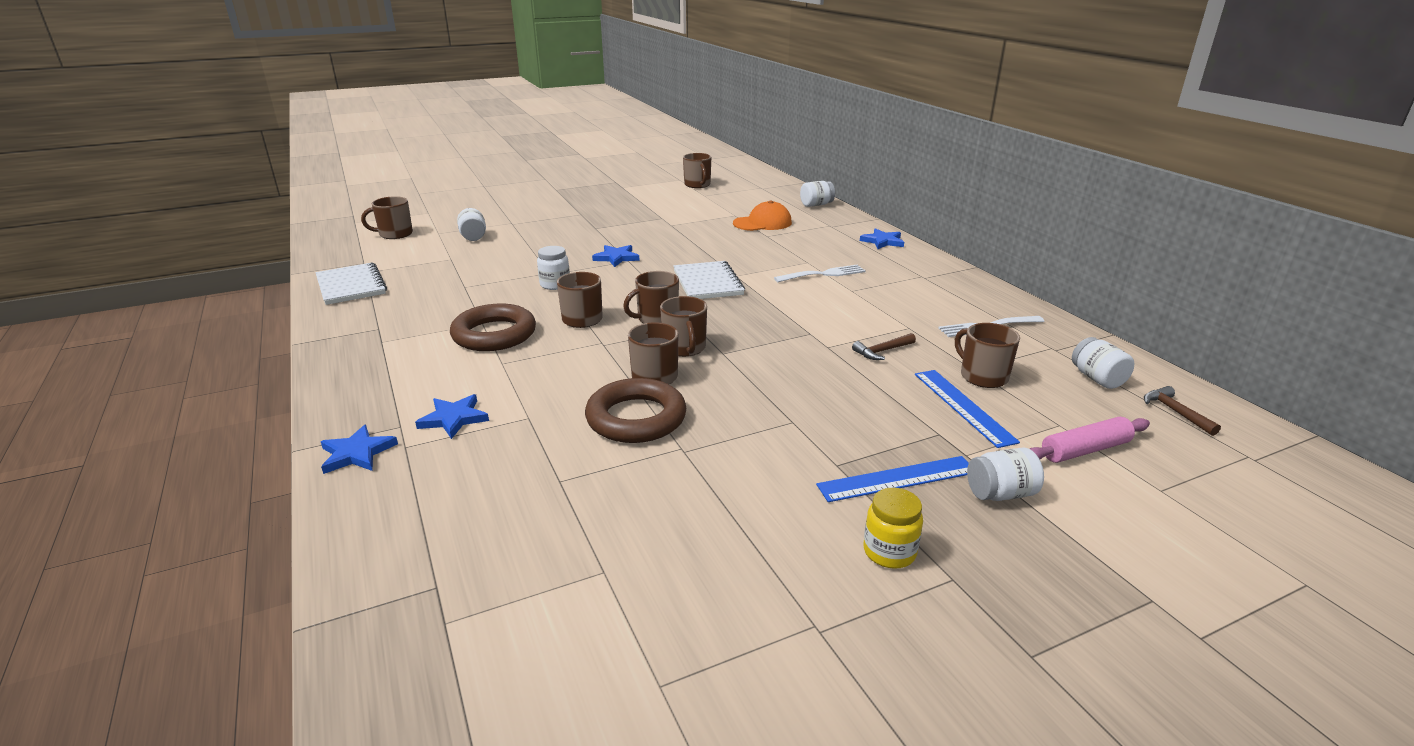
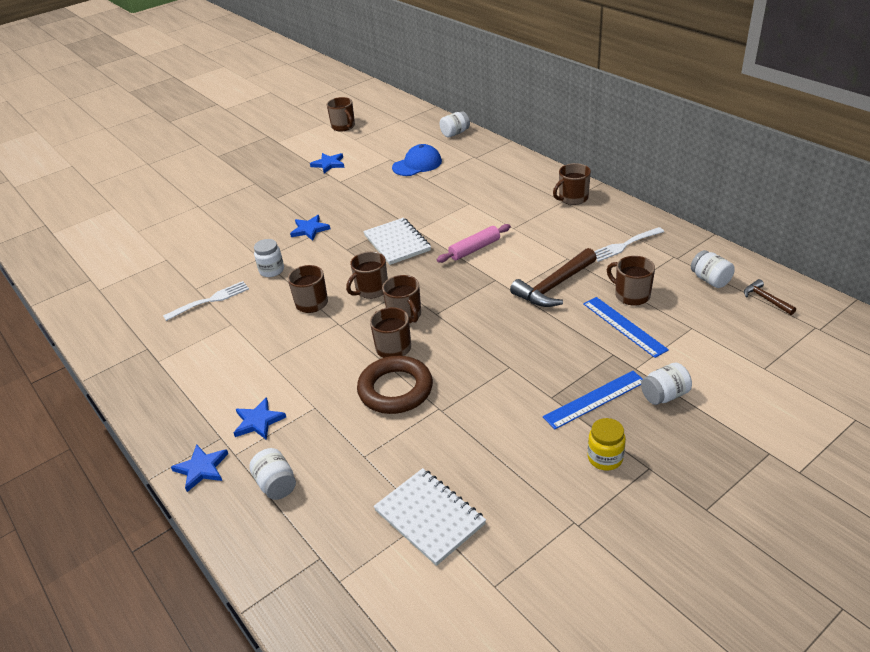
camera: 10 degrees left, 10 degrees up
(351, 286) = (95, 308): white notebook -> white notebook (429, 517)
(395, 234) = (99, 240): brown mug -> brown mug (572, 198)
(473, 237) = (173, 230): white jar -> white jar (276, 484)
(494, 334) = (247, 334): brown ring -> none
(762, 223) = (417, 164): orange cap -> blue cap
(823, 274) = (485, 215): white fork -> white fork (210, 301)
(882, 351) = (554, 286): brown hammer -> brown hammer, size x1.94
(883, 241) = (522, 167): blue star -> blue star (329, 164)
(1085, 450) = (712, 346): pink rolling pin -> pink rolling pin (474, 249)

